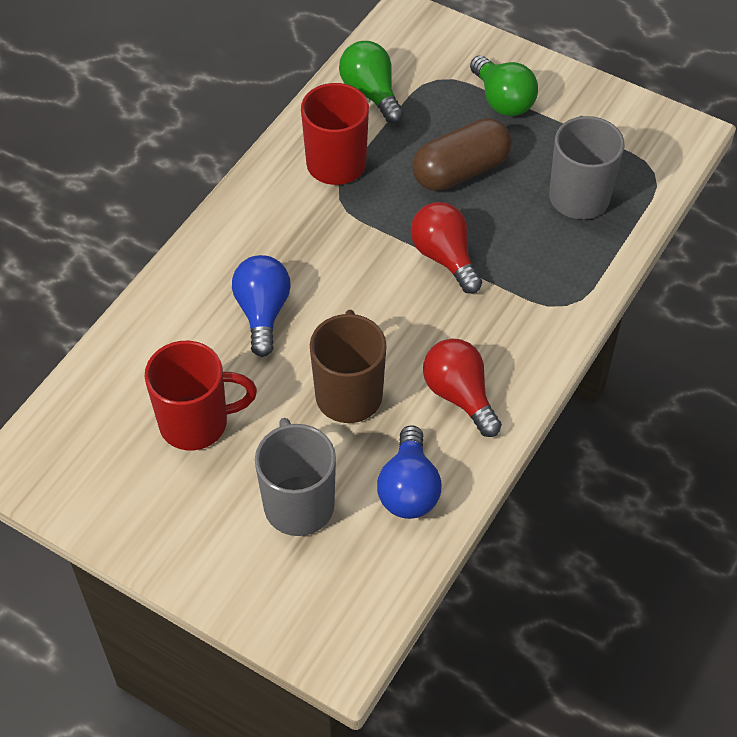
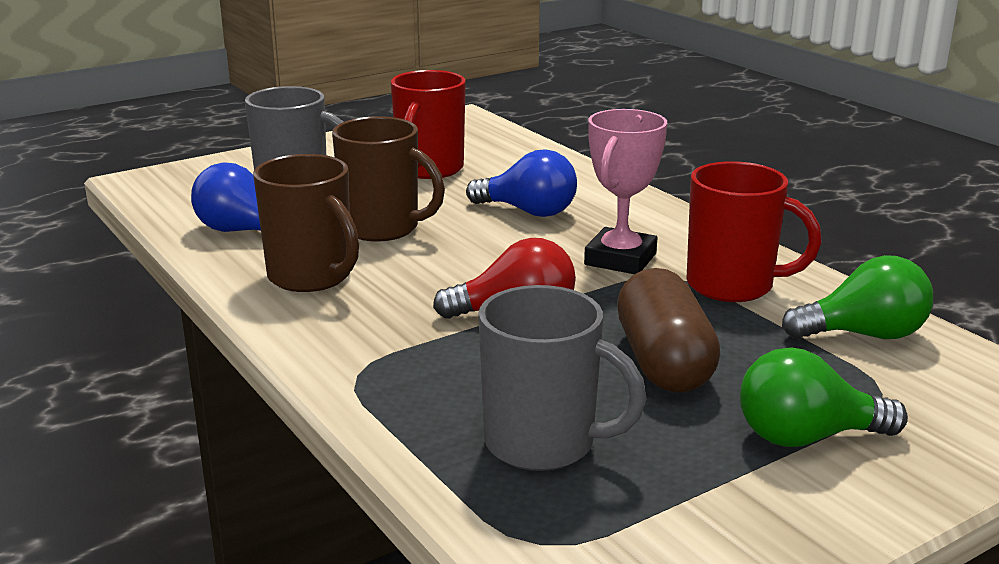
camera: 115 degrees right, 30 degrees down
(325, 230) = (620, 259): none -> pink trophy
(459, 395) = (311, 277): red light bulb -> brown mug

